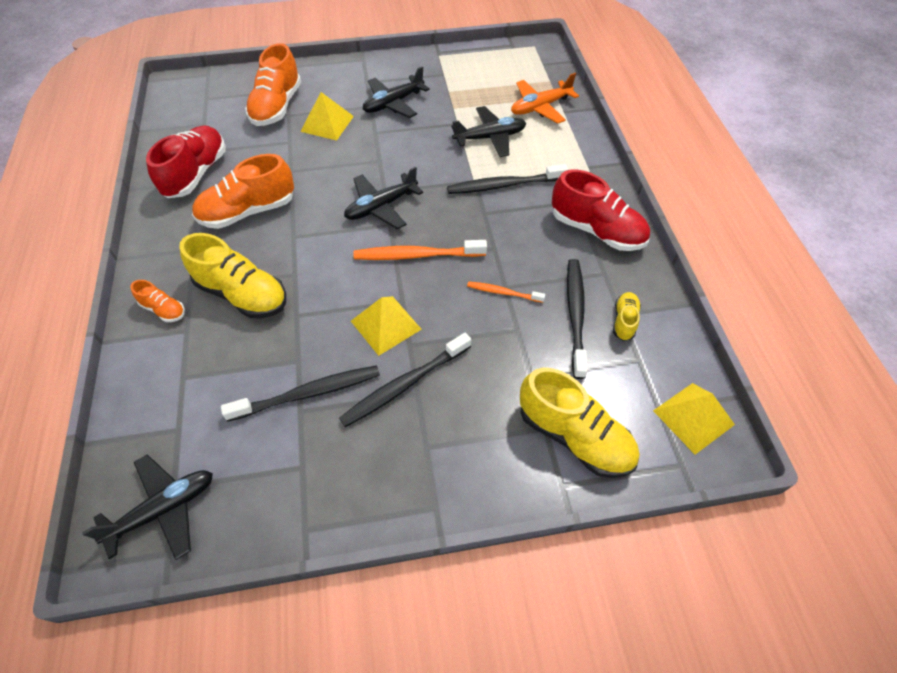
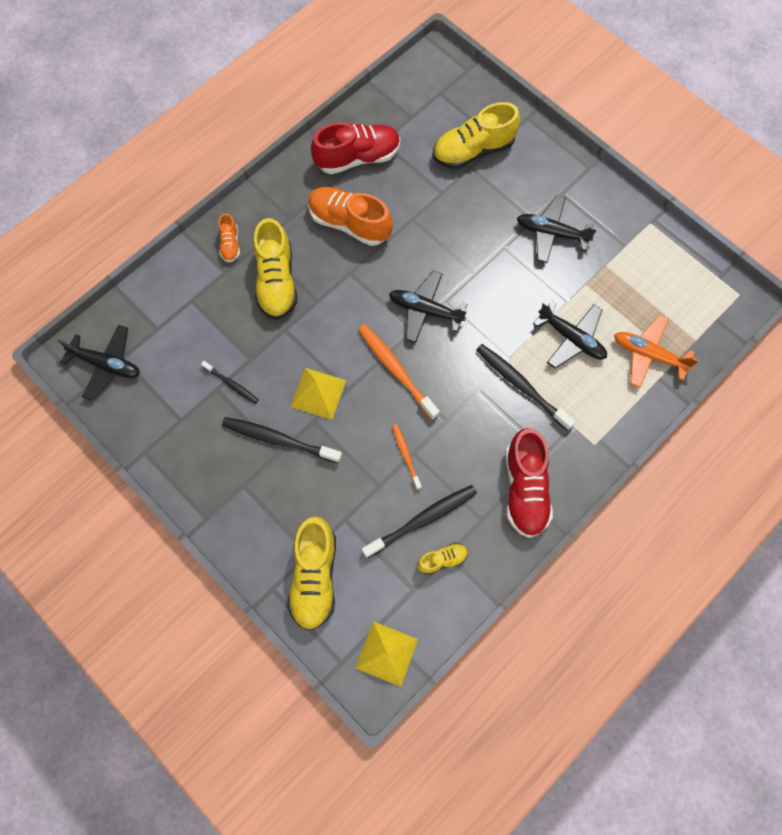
camera: 55 degrees right, 15 degrees up
(277, 107) = (473, 151): orange shoe -> yellow shoe
(308, 393) = (231, 384): black toothbrush -> black toothbrush, size x0.56
(327, 123) = (484, 202): yellow pyramid -> none

